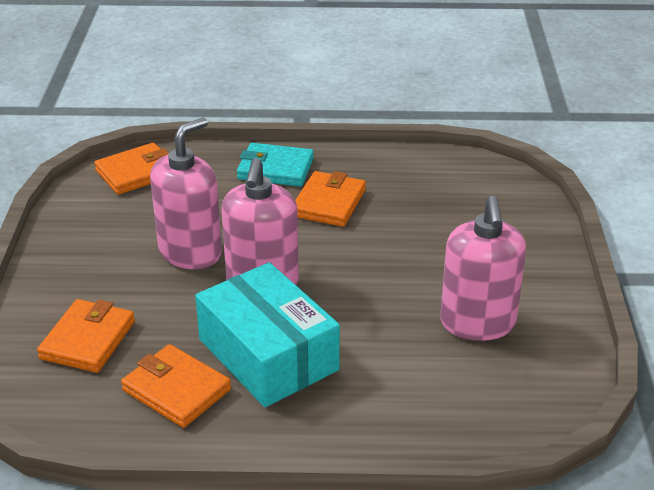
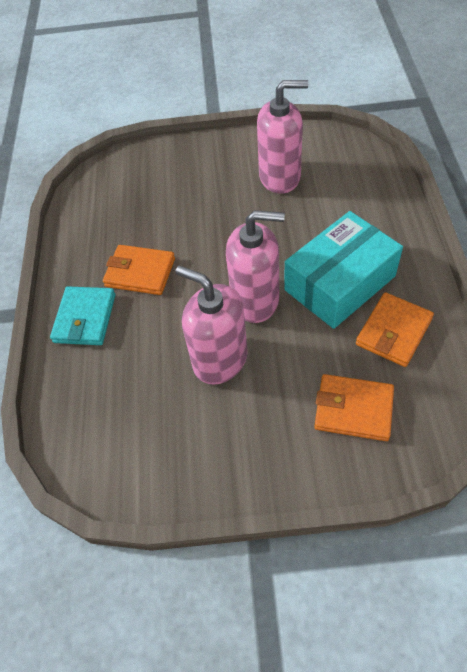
camera: 90 degrees left, 20 degrees up
(137, 173) = (87, 438): orange wallet -> none

